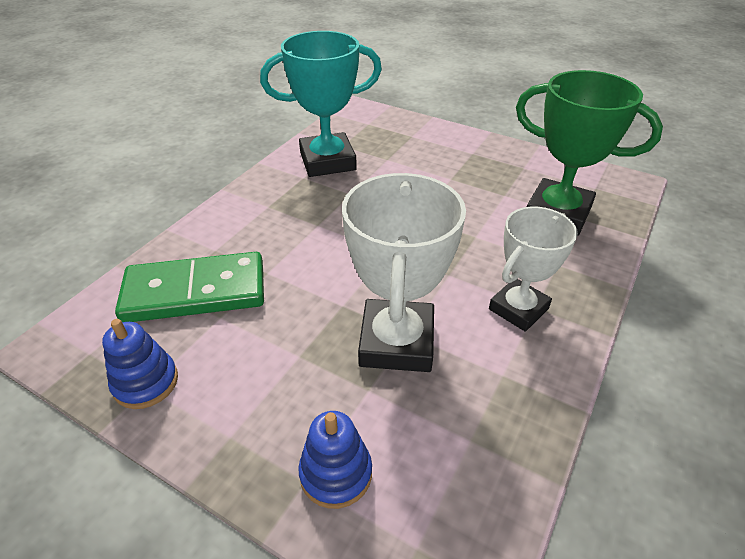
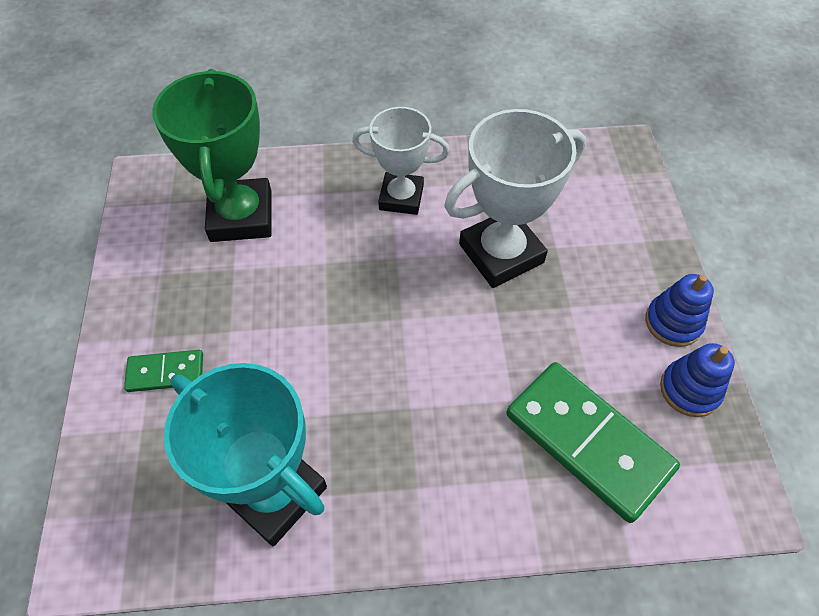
camera: 125 degrees left, 15 degrees up
(336, 473) = (624, 229): blue stacking toy -> blue stacking toy (673, 322)
(441, 150) = (165, 372): none -> green domino

